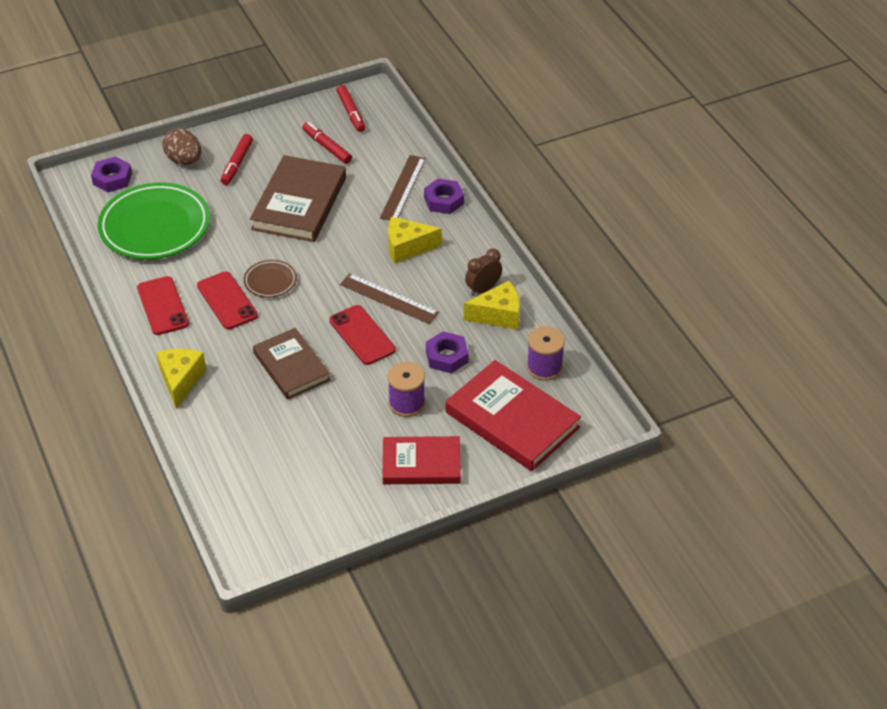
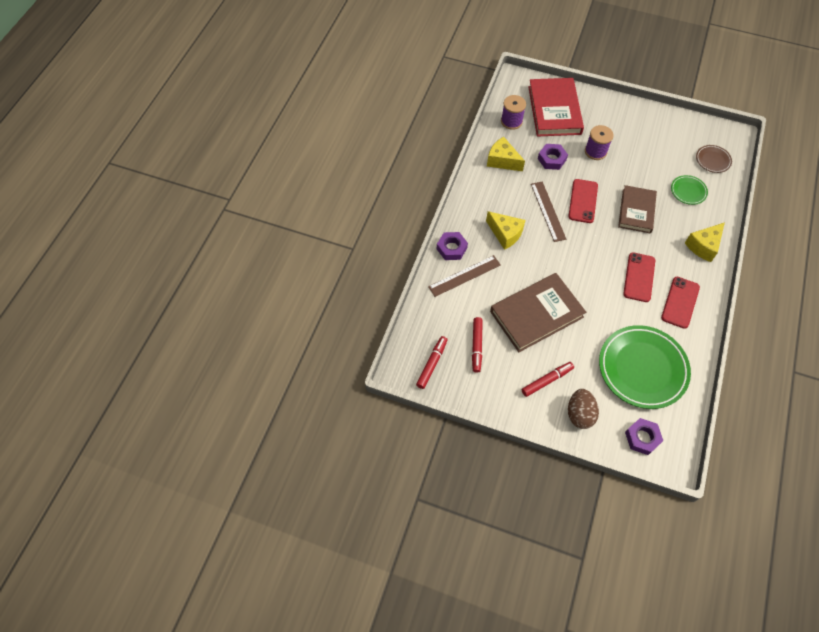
camera: 135 degrees left, 15 degrees up
(250, 433) = (688, 191): none -> green plate
(270, 281) = (603, 271): brown plate -> brown plate (712, 160)
(421, 464) = (617, 121): red book -> none
(483, 289) = (493, 180): brown clock -> none

